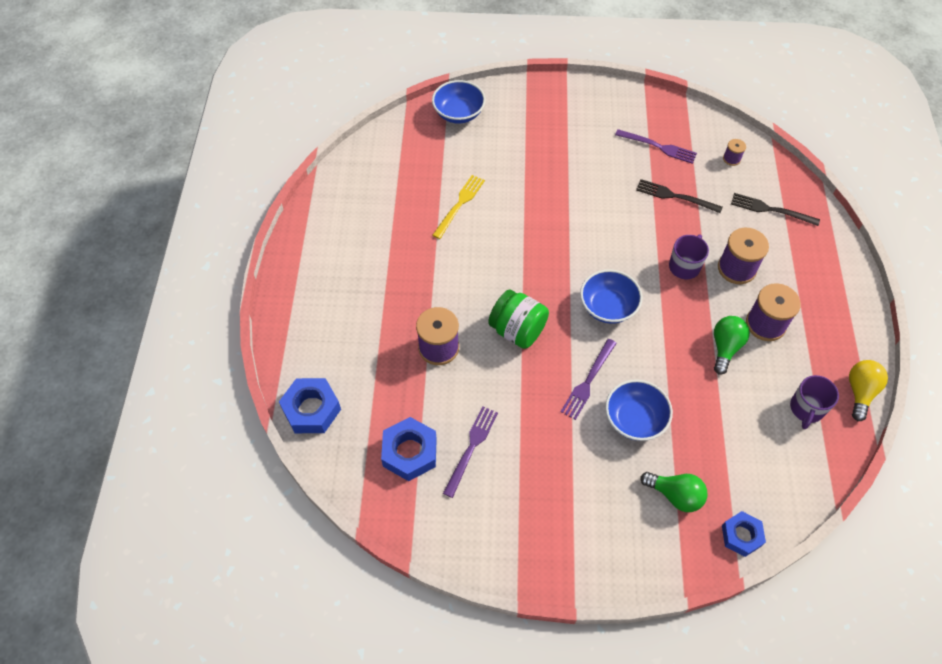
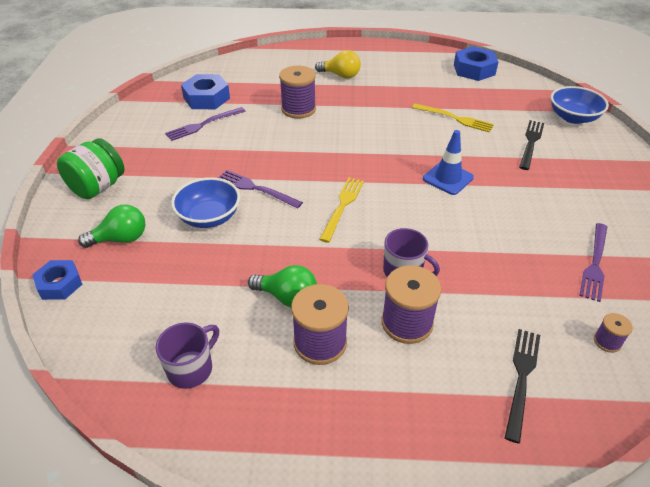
camera: 90 degrees right, 15 degrees down
(311, 409) = (250, 60): blue nut -> blue nut (474, 70)
(471, 447) = (203, 125): purple fork -> purple fork turned 120 degrees clockwise
(517, 330) = (314, 149): green jar -> green jar (98, 187)
(560, 223) = (448, 178): none -> blue traffic cone
(608, 307) = (342, 206): blue bowl -> yellow fork
(675, 196) = (514, 272): black fork -> black fork (531, 142)
(675, 495) = (121, 239): green light bulb -> green light bulb turned 135 degrees counterclockwise
(806, 409) = (191, 368): purple mug -> purple mug turned 105 degrees clockwise
(860, 392) = (204, 440): yellow light bulb -> yellow light bulb (340, 75)

